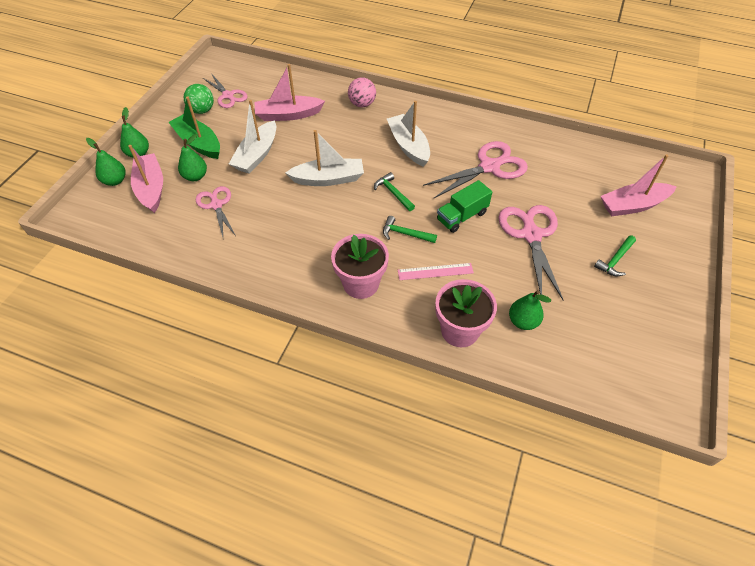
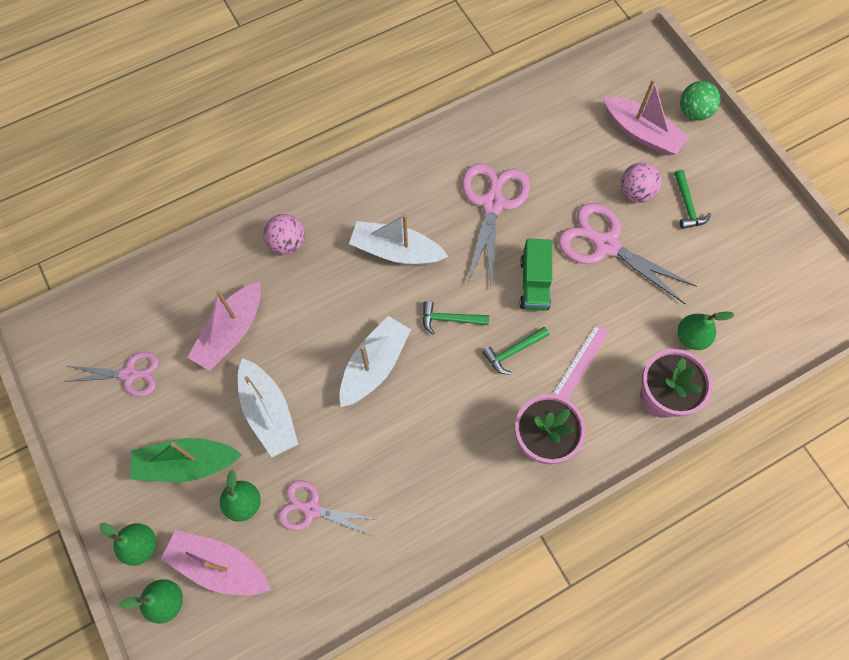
camera: 50 degrees left, 15 degrees up
(202, 110) = (129, 422): green ball -> green ball (693, 112)
(587, 228) = (636, 192): none -> pink ball
(632, 205) = (641, 133): pink boat -> pink boat turned 75 degrees counterclockwise

